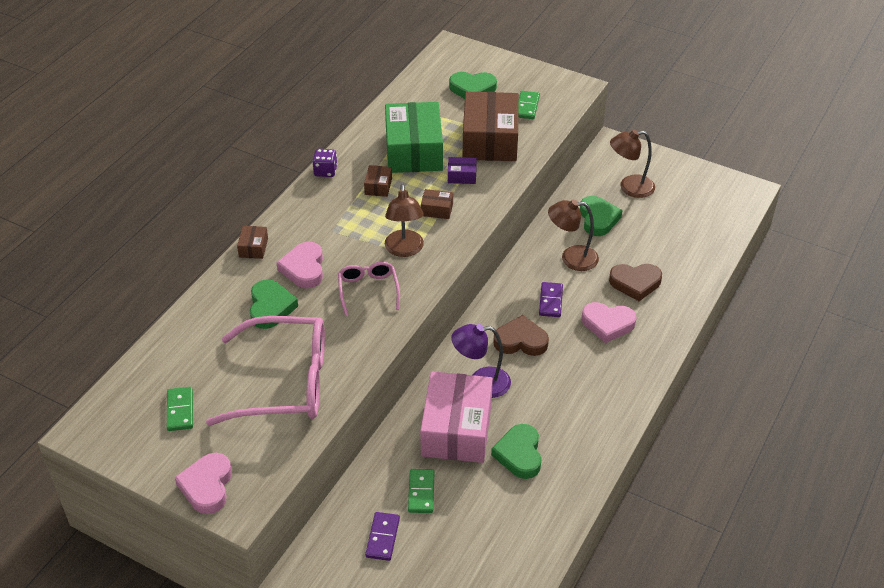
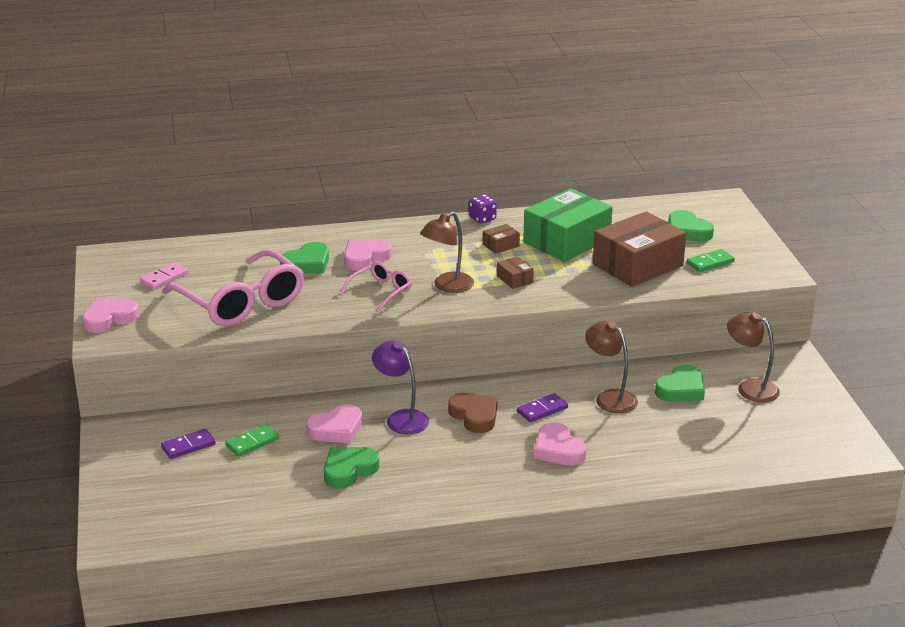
camera: 50 degrees right, 15 degrees down
(180, 410) = (164, 278): green domino -> pink domino
(253, 248) = (357, 230): brown box -> none
(456, 429) = (336, 429): pink box -> pink heart
(462, 176) = (572, 272): purple box -> none
(635, 283) = (630, 443): brown heart -> none

